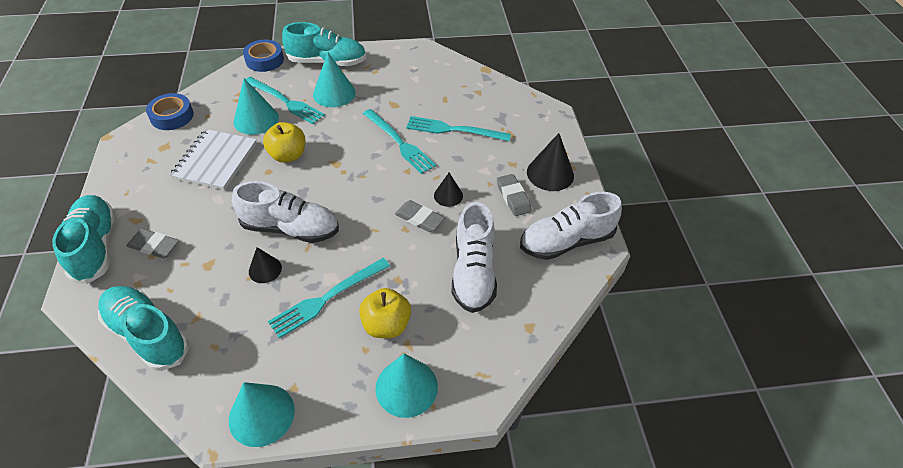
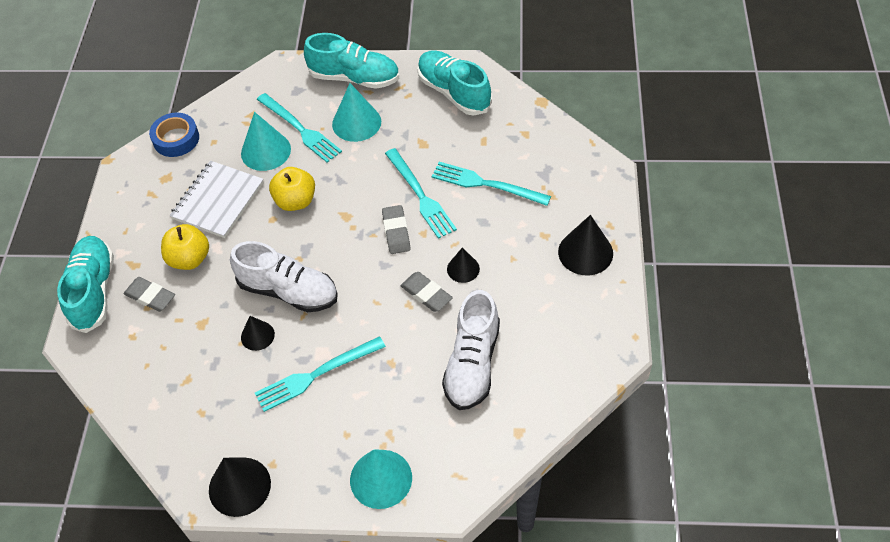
camera: 15 degrees right, 5 degrees up
(148, 334) = (140, 392): turquoise shoe -> turquoise shoe (454, 92)
(261, 414) = (239, 486): turquoise cone -> black cone
(264, 60) = (283, 70): blue tape -> none
(386, 325) = (371, 411): yellow apple -> yellow apple (189, 259)
(513, 197) = (536, 278): grey eraser -> grey eraser (396, 232)
(566, 241) = (583, 339): white shoe -> none

